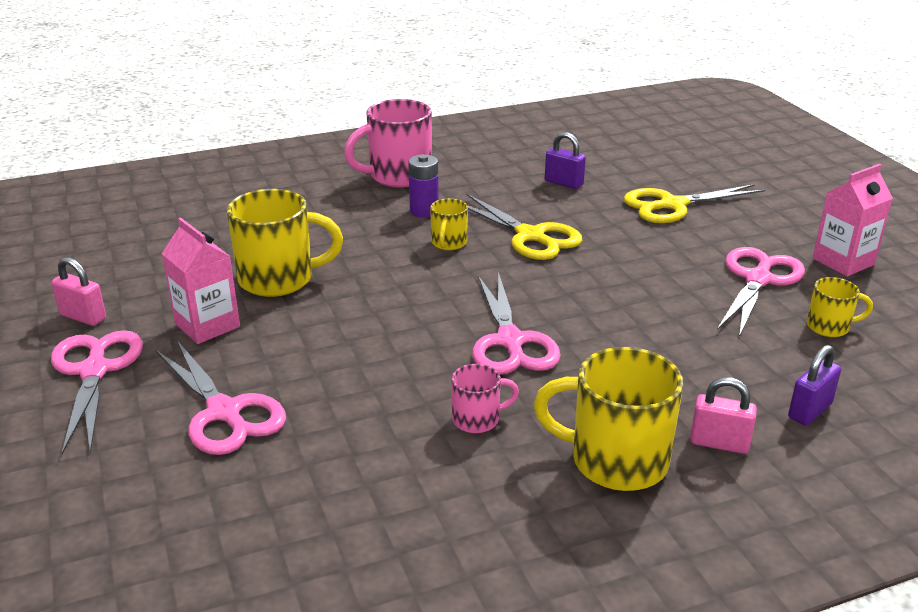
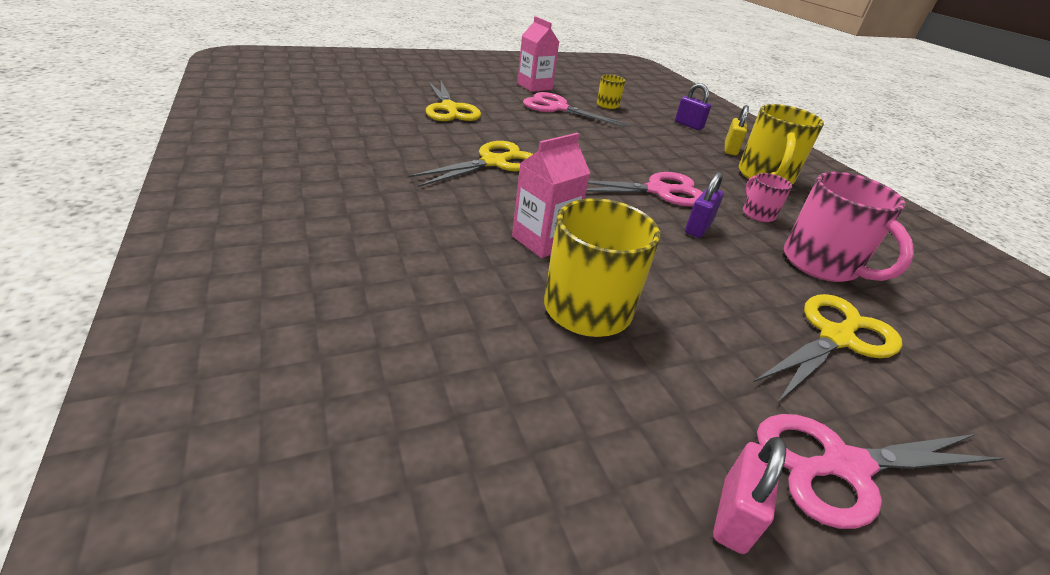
camera: 95 degrees left, 5 degrees up
(207, 325) = (701, 362): pink carton -> pink carton (543, 240)
(224, 412) = (836, 338): pink scissors -> yellow scissors
(398, 176) = (331, 213): pink mug -> pink mug (822, 264)
(424, 211) = (431, 205): purple battery -> none
(448, 243) = (504, 199): yellow mug -> none
(564, 183) = (393, 136): purple padlock -> purple padlock (698, 228)
(719, 443) = (730, 149): pink padlock -> yellow padlock

